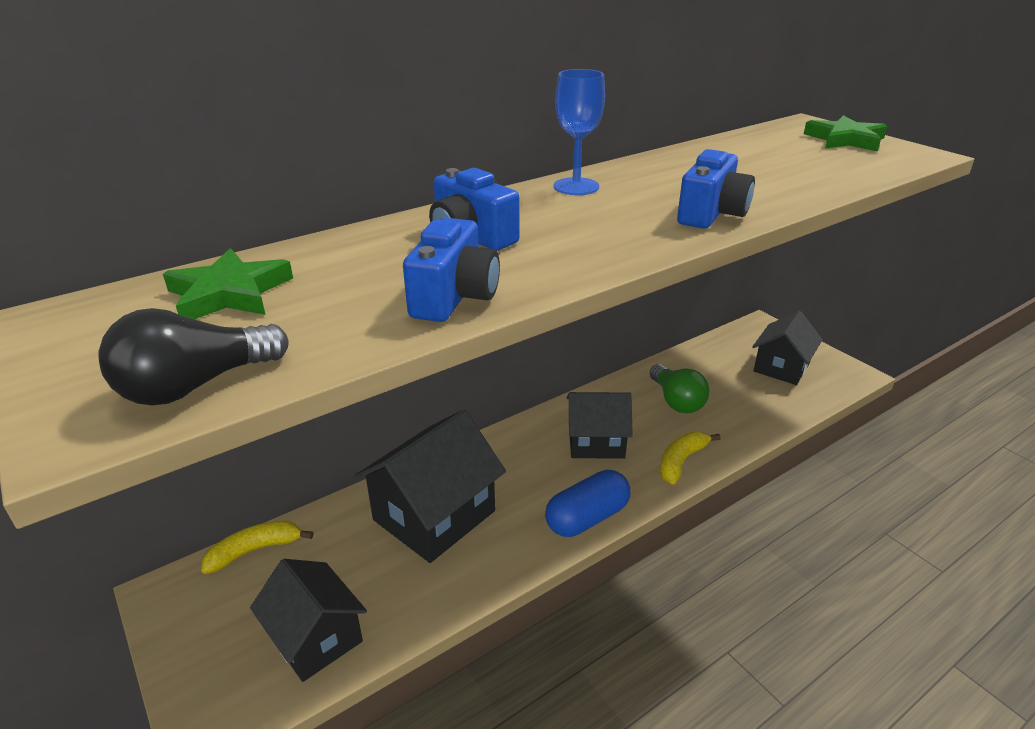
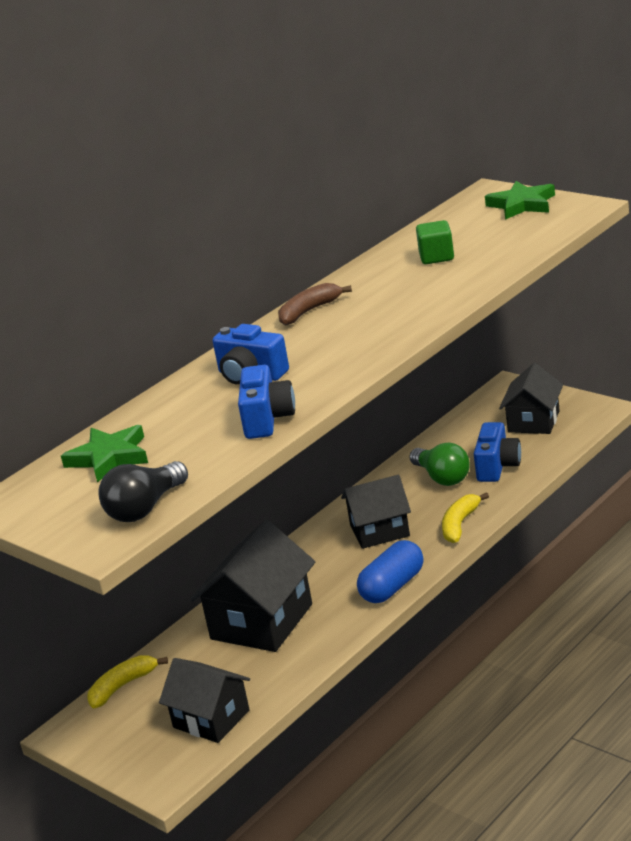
camera: 10 degrees left, 5 degrees down
(576, 187) = (309, 311): blue goblet -> brown banana
(711, 214) = (424, 310): blue camera -> blue camera (497, 466)
(739, 166) = (436, 257): none -> green cube

